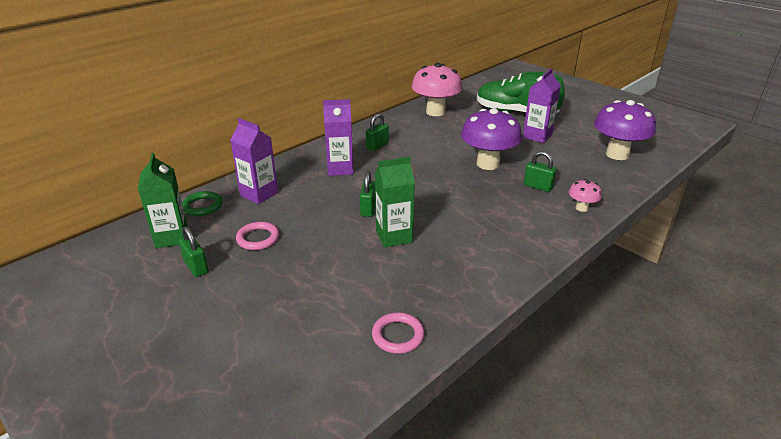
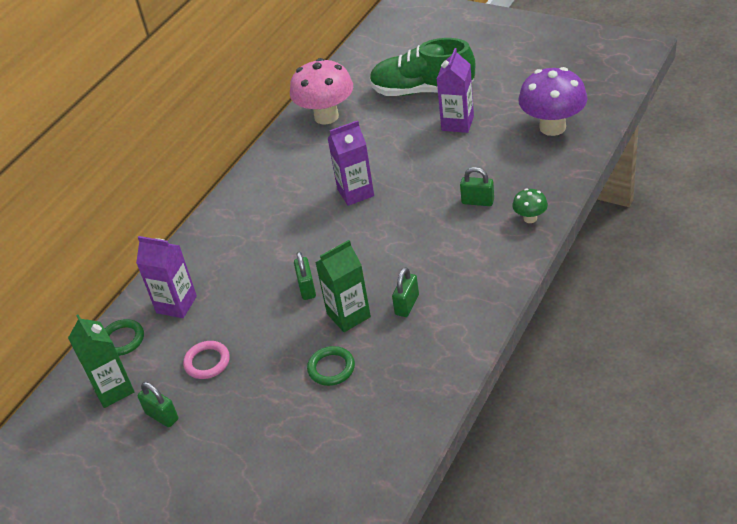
camera: 10 degrees left, 10 degrees up
(340, 169) = (251, 241): purple carton -> purple carton (355, 192)
(360, 271) = (331, 368): none -> green ring
(377, 146) = (279, 193): green padlock -> green padlock (407, 305)
(398, 335) = (396, 426): pink ring -> none
(488, 164) = (414, 184): purple mushroom -> none
(581, 208) = (530, 218): pink mushroom -> green mushroom

